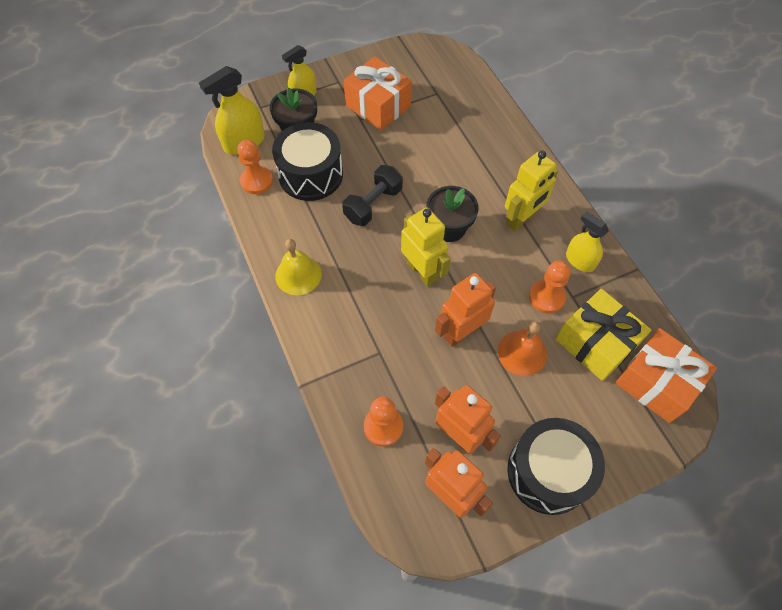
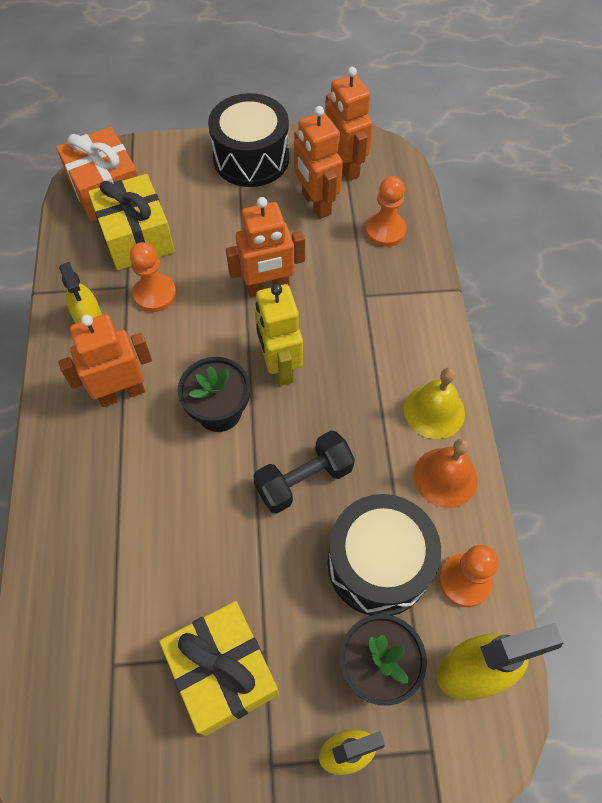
camera: 160 degrees left, 0 degrees up
(378, 106) = (223, 672): orange gift -> yellow gift
(521, 219) = (121, 393): yellow robot -> orange robot
(522, 353) = (216, 251): orange bell -> orange bell (445, 477)

